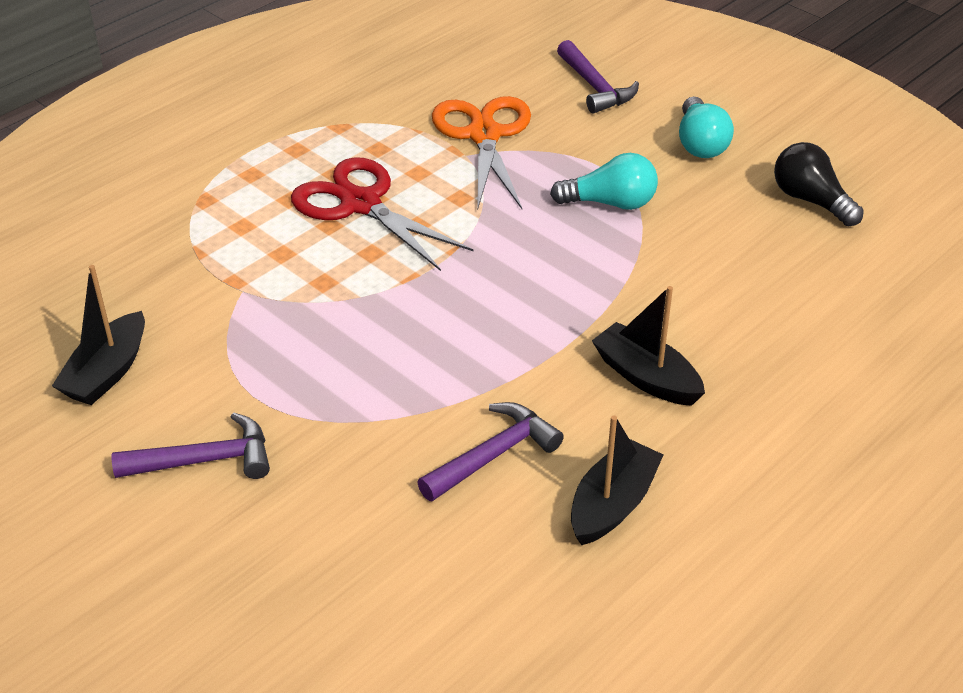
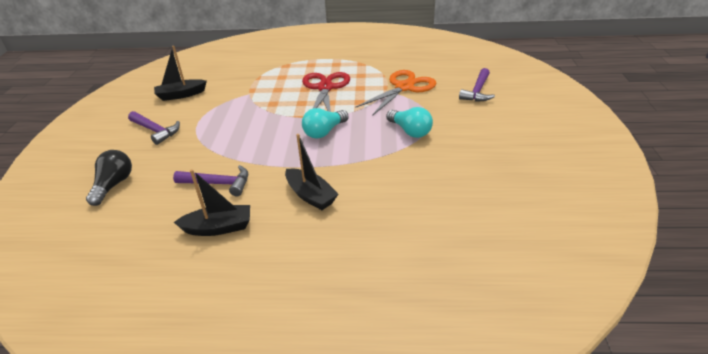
camera: 50 degrees right, 5 degrees down
(646, 377) = (310, 195): black boat -> black boat turned 135 degrees clockwise
(700, 143) = (488, 130): turquoise light bulb -> turquoise light bulb (324, 132)
(811, 200) = (503, 177): black light bulb -> black light bulb (114, 185)

